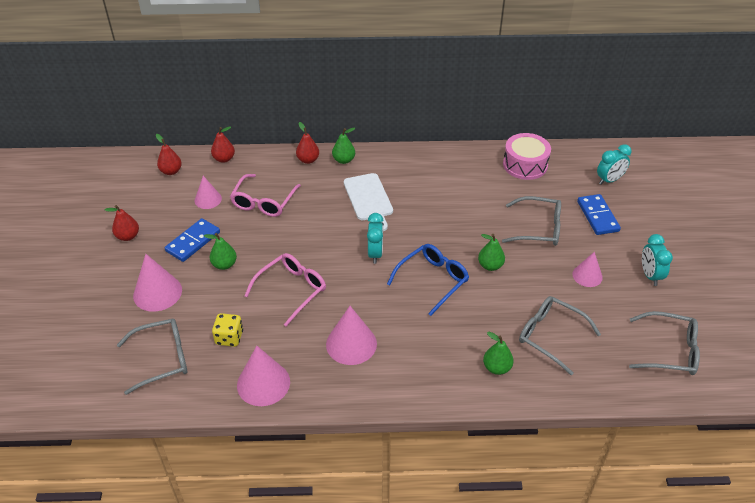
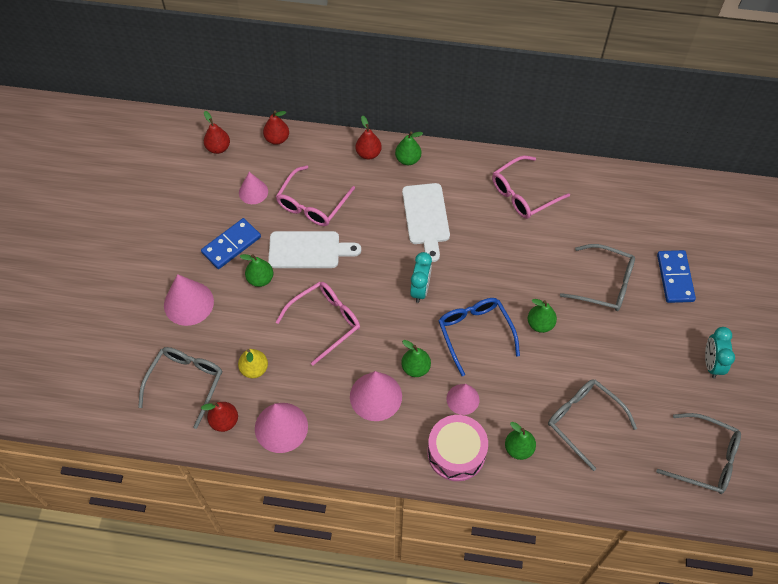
camera: 10 degrees right, 15 degrees up
(128, 236) = (165, 228): red pear -> red pear (224, 421)
(162, 359) = (186, 383): grey glasses -> grey glasses turned 60 degrees counterclockwise
(229, 338) = (254, 369): yellow dice -> yellow pear
(266, 237) = (308, 250): none -> white cutting board
(384, 315) = (415, 368): none -> green pear
(433, 280) = (475, 333): blue glasses -> blue glasses turned 75 degrees counterclockwise
(450, 173) = (523, 194): none -> pink glasses
(525, 165) = (610, 195): pink drum -> pink drum (456, 453)
(587, 275) = (642, 353): pink cone -> pink cone (462, 399)
(609, 180) = (701, 231): turquoise clock -> none

